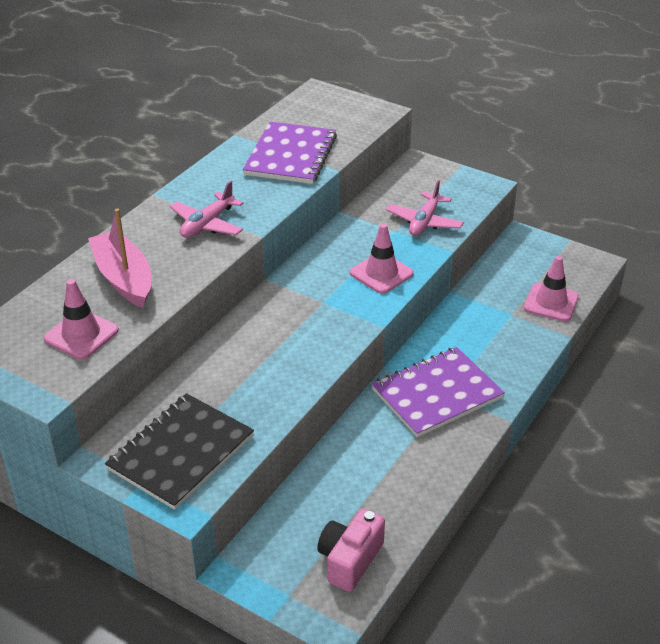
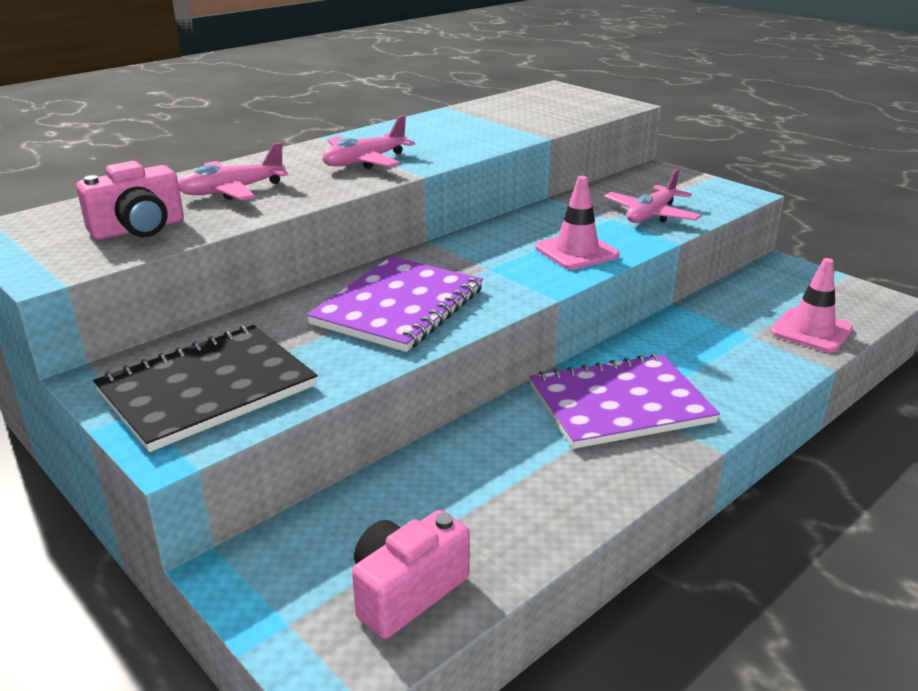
camera: 15 degrees right, 10 degrees down
(81, 335) = (139, 229): pink traffic cone -> pink camera
(124, 278) = (232, 191): pink boat -> pink plane
(291, 155) = (498, 124): purple notebook -> purple notebook (399, 306)

